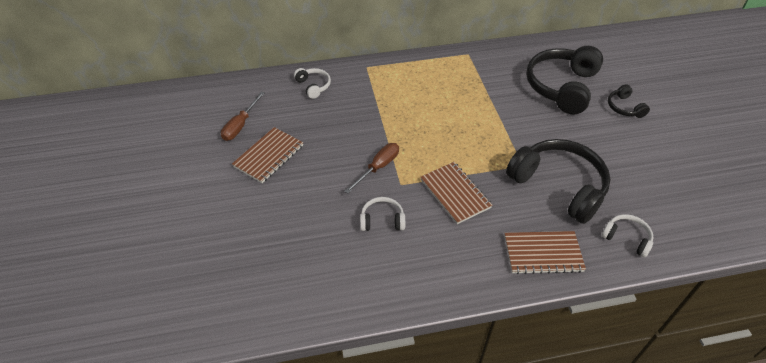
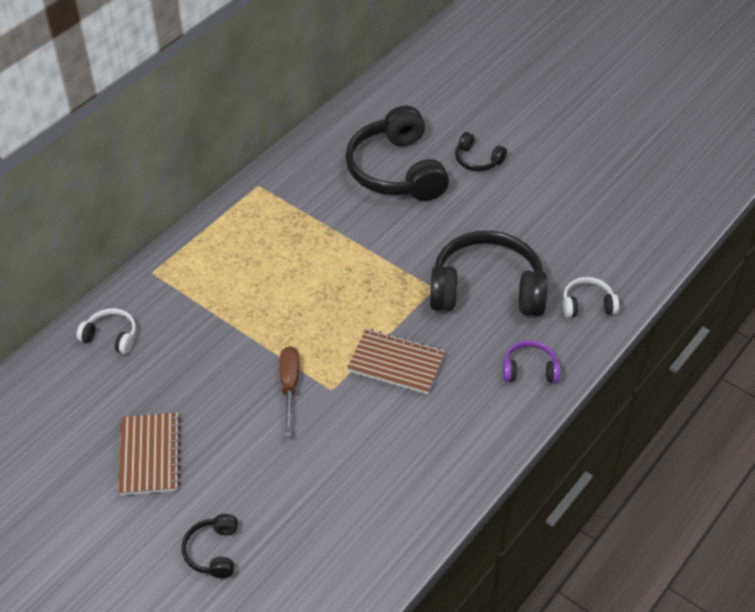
camera: 40 degrees left, 0 degrees up
(240, 125) = (72, 442): brown screwdriver -> none
(245, 229) = (213, 551): none -> black headphones
(382, 220) = (350, 440): white headphones -> none
(543, 253) = (529, 369): brown notebook -> purple headphones

